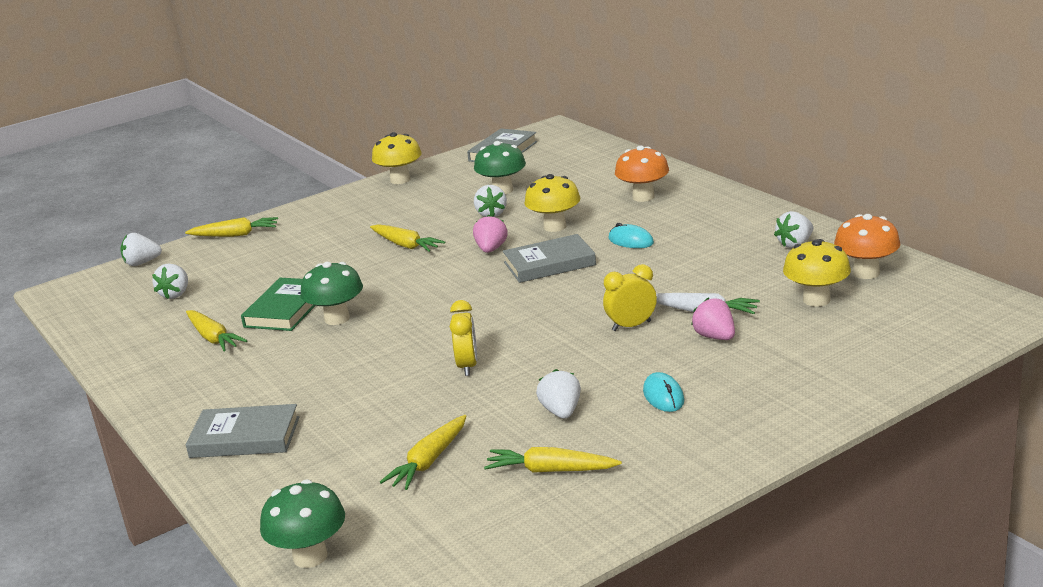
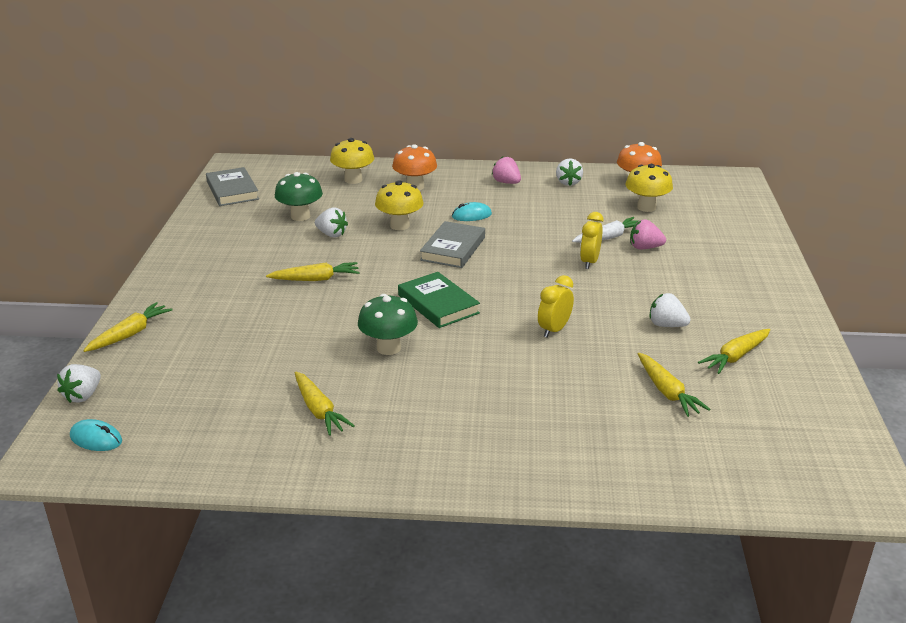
camera: 55 degrees left, 5 degrees up
(175, 294) = (192, 400): white strawberry -> none
(213, 338) = (319, 410): yellow carrot -> yellow carrot turned 60 degrees clockwise
(245, 437) = (522, 452): grey book -> none
(286, 309) = (330, 362): green book -> green book (438, 304)
(310, 556) = (739, 483): green mushroom -> none
(400, 180) = (190, 238): yellow mushroom -> yellow mushroom (353, 180)
(467, 366) = (554, 330): yellow clock -> yellow clock turned 90 degrees counterclockwise
(491, 249) = (389, 256): pink strawberry -> pink strawberry (506, 182)
(663, 396) = (693, 289): turquoise mouse -> turquoise mouse (96, 439)

